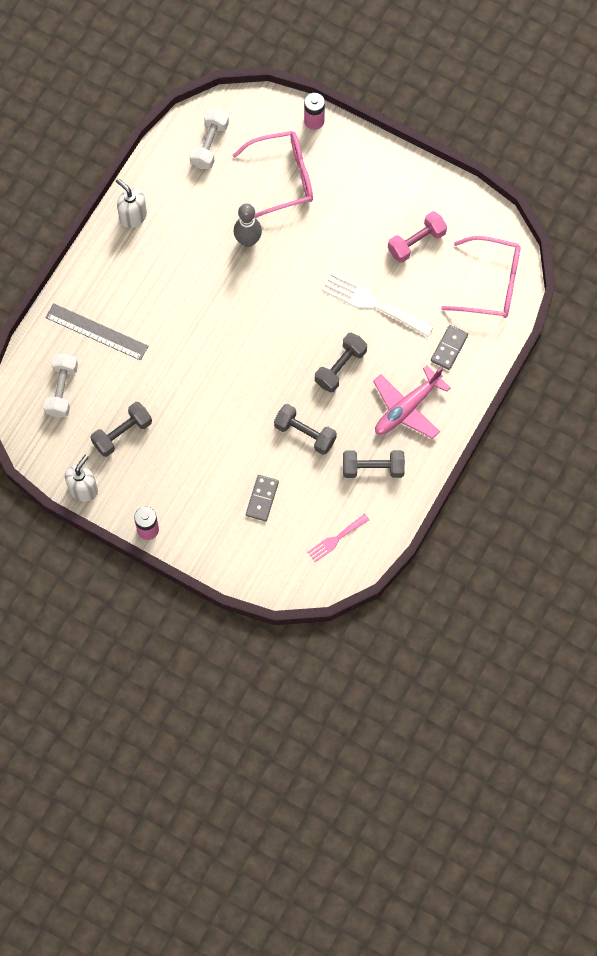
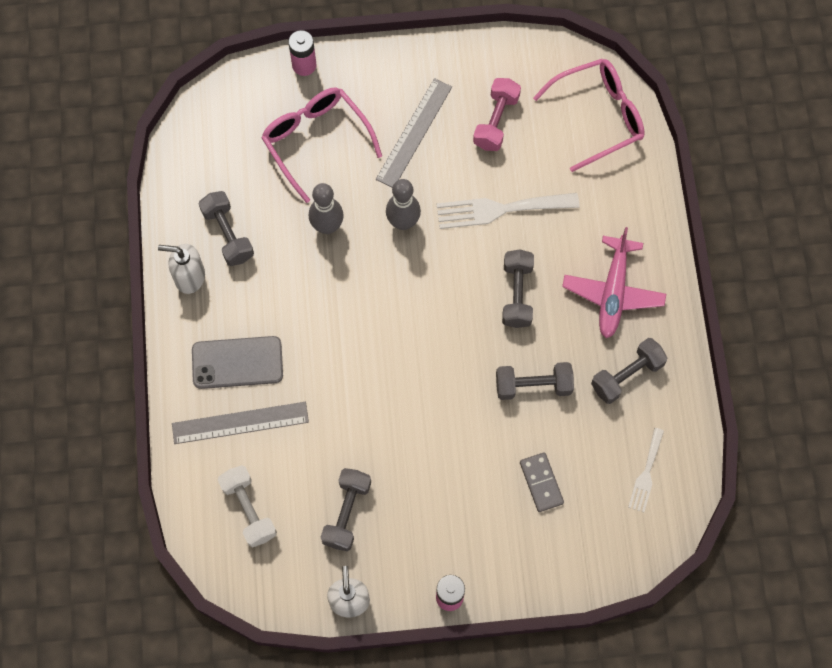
camera: 35 degrees left, 0 degrees up
(123, 292) = (237, 363): none -> grey phone
(178, 204) = (228, 234): none -> grey dumbbell
(209, 145) = (216, 154): white dumbbell -> none
(283, 178) = (316, 141): pink glasses -> pink glasses turned 75 degrees counterclockwise
(300, 270) = (403, 222): none -> grey bowling pin
(336, 539) = (646, 473): pink fork -> white fork
(354, 214) = (414, 132): none -> grey ruler
(449, 348) = (607, 205): grey domino -> none

